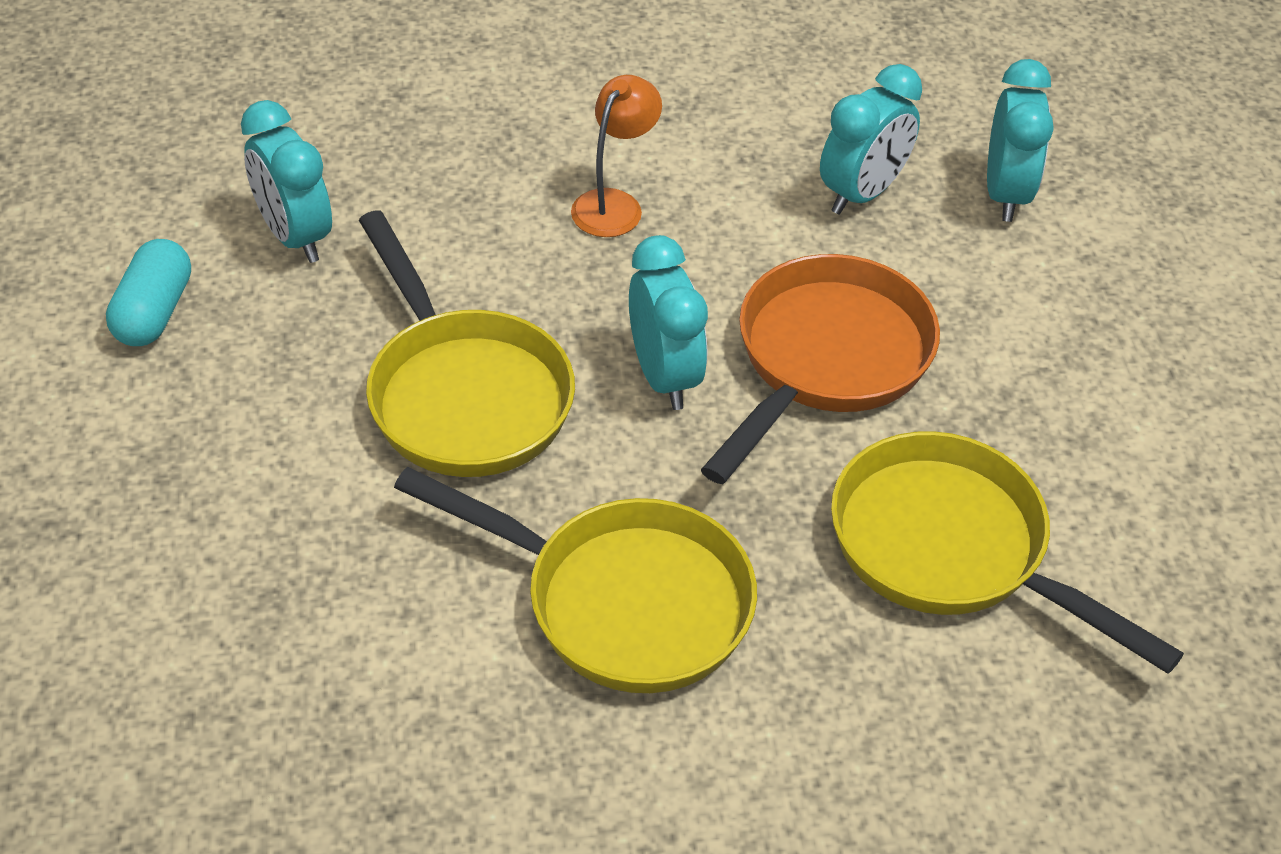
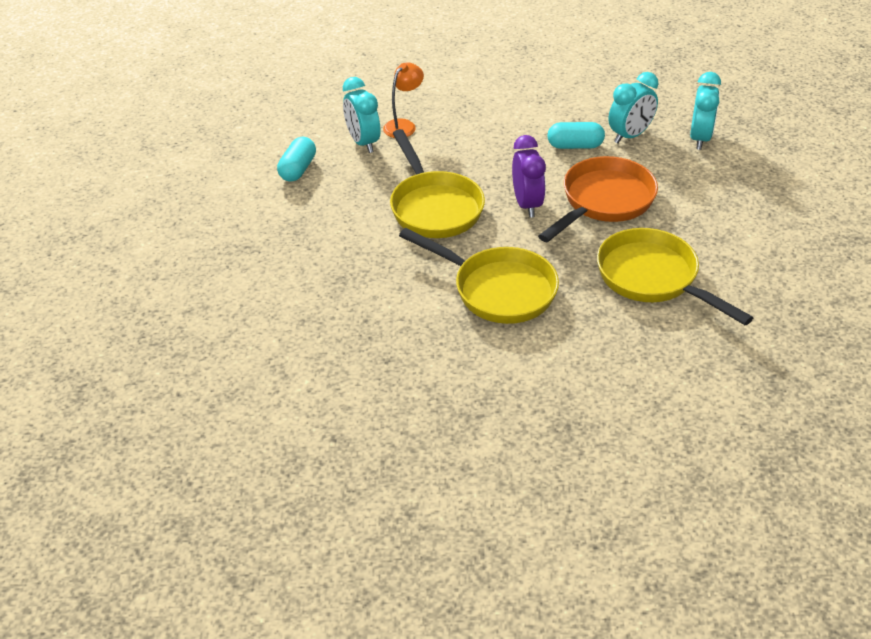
camera: 10 degrees right, 5 degrees down
(614, 204) = (511, 135): orange lamp -> orange lamp (404, 125)
(664, 376) = (527, 204): turquoise clock -> purple clock
(750, 223) = (575, 146): none -> turquoise capsule

